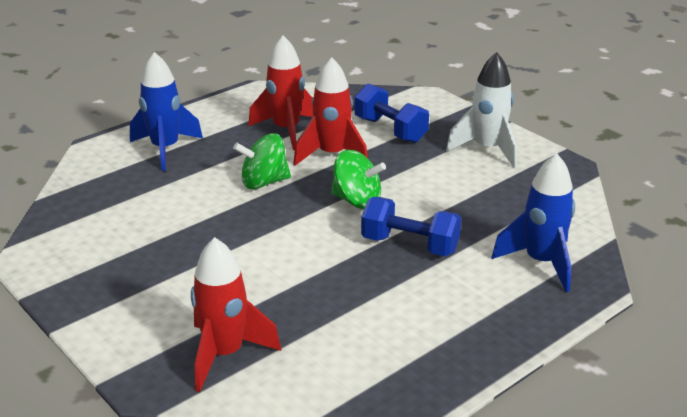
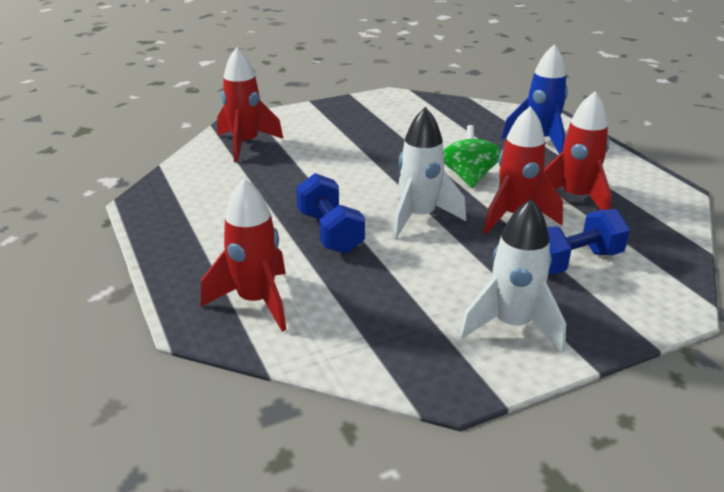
camera: 105 degrees right, 0 degrees up
(357, 201) = (419, 217): green spinning top -> white rocket
(410, 245) = (330, 232): blue dumbbell -> blue dumbbell turned 60 degrees counterclockwise
(541, 262) = (256, 302): blue rocket -> red rocket

